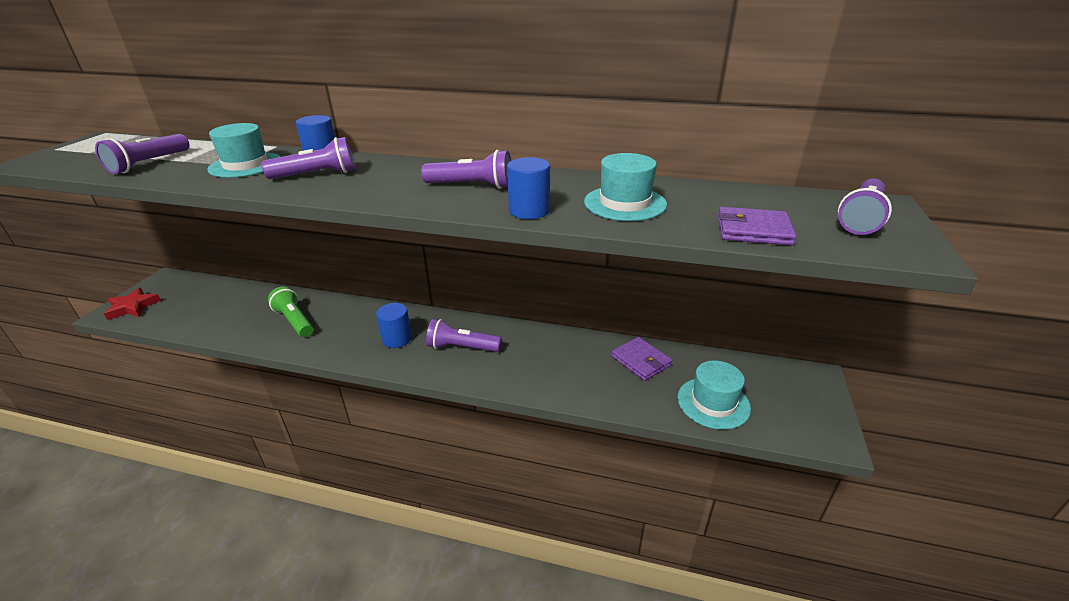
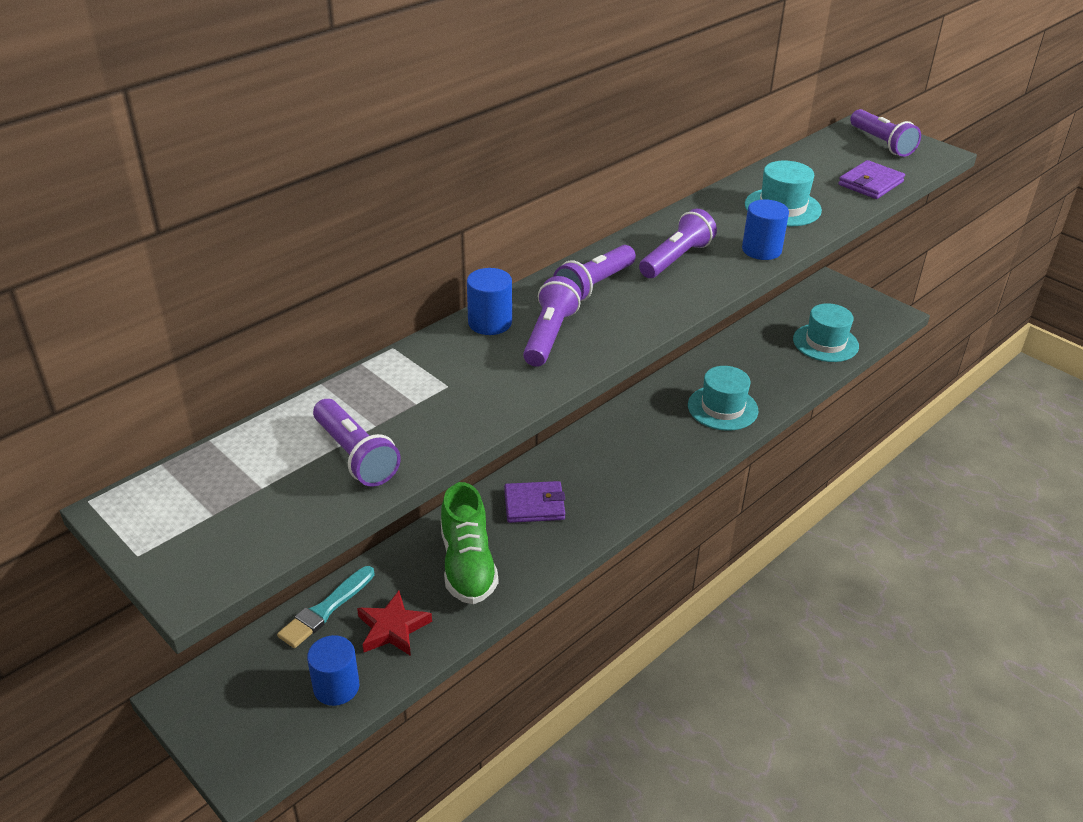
camera: 60 degrees left, 5 degrees up
(133, 307) = (253, 740): red star -> red star (393, 628)
(239, 291) = (326, 609): none -> turquoise brush
(245, 165) = (454, 378): turquoise hat -> turquoise hat (722, 408)
(295, 321) = (467, 565): green flashlight -> green shoe
(397, 339) = (584, 488): blue cylinder -> blue cylinder (336, 687)
(462, 347) = (640, 447): purple flashlight -> purple flashlight (594, 286)
(641, 361) = (748, 352): purple wallet -> purple wallet (534, 505)

